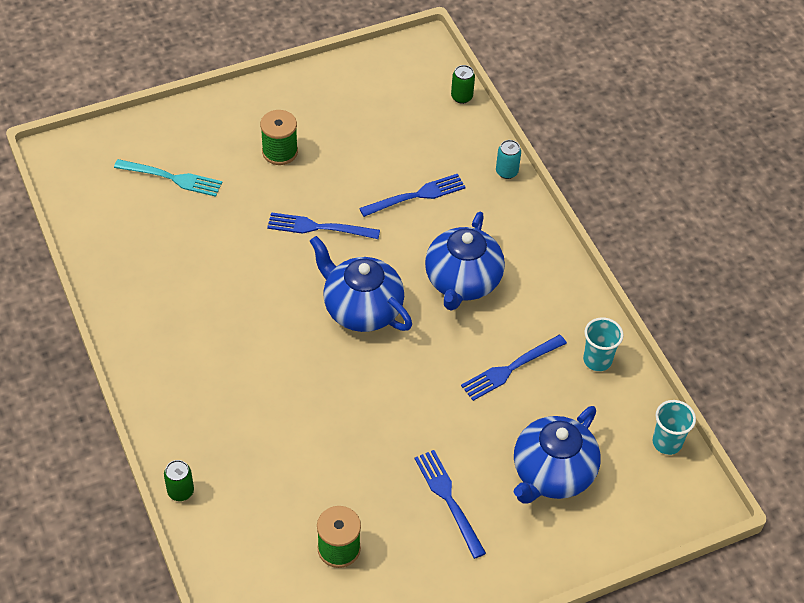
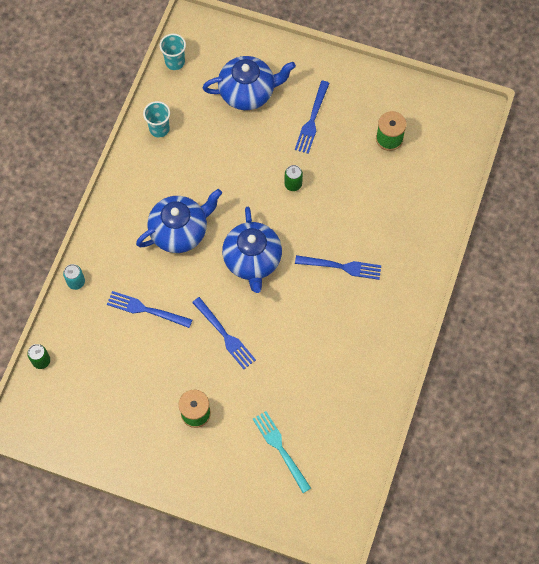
camera: 135 degrees left, 15 degrees up
(180, 491) = (444, 230): green can -> green can (293, 184)
(511, 368) = (209, 160): blue fork -> blue fork (341, 267)

